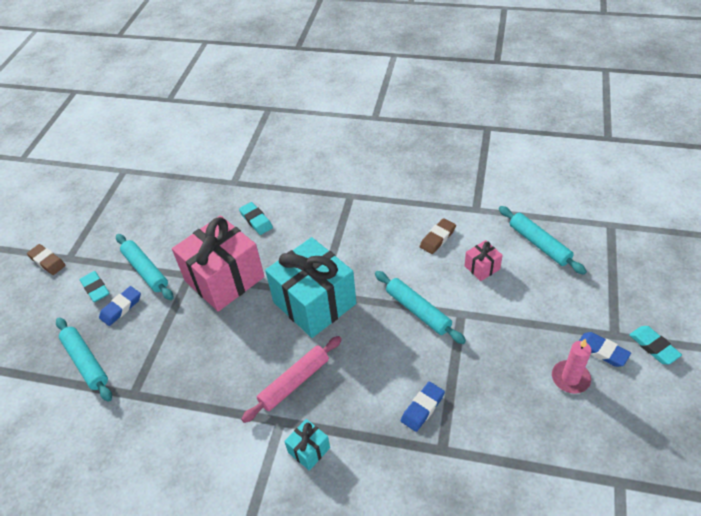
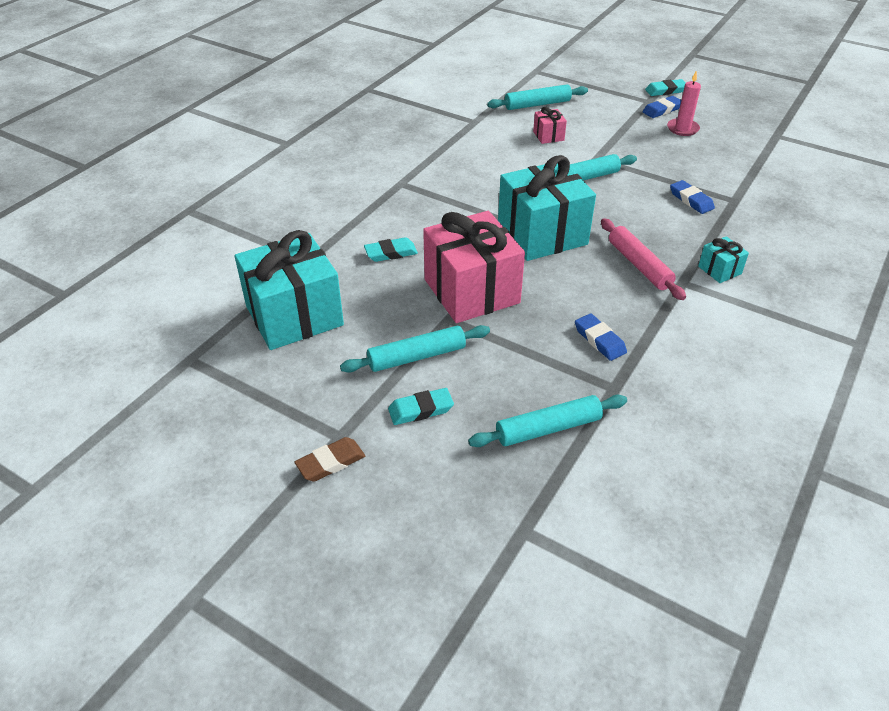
camera: 75 degrees left, 5 degrees down
(121, 308) = (470, 386): blue eraser -> blue eraser (599, 340)
(173, 198) = (294, 315): none -> turquoise gift
(437, 238) = (498, 148): brown eraser -> none

